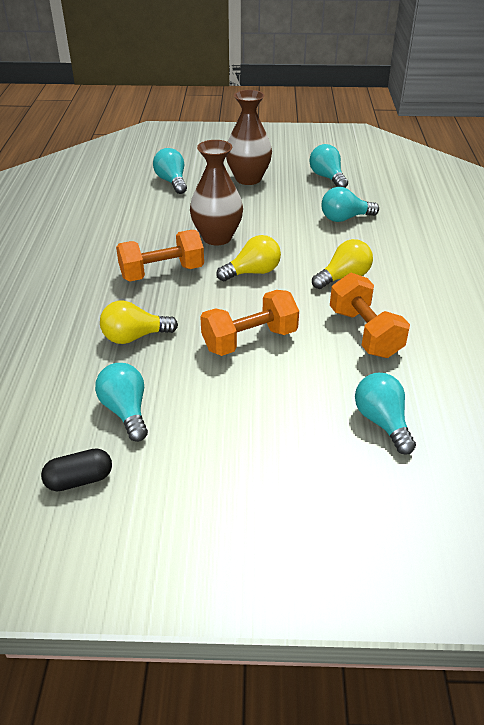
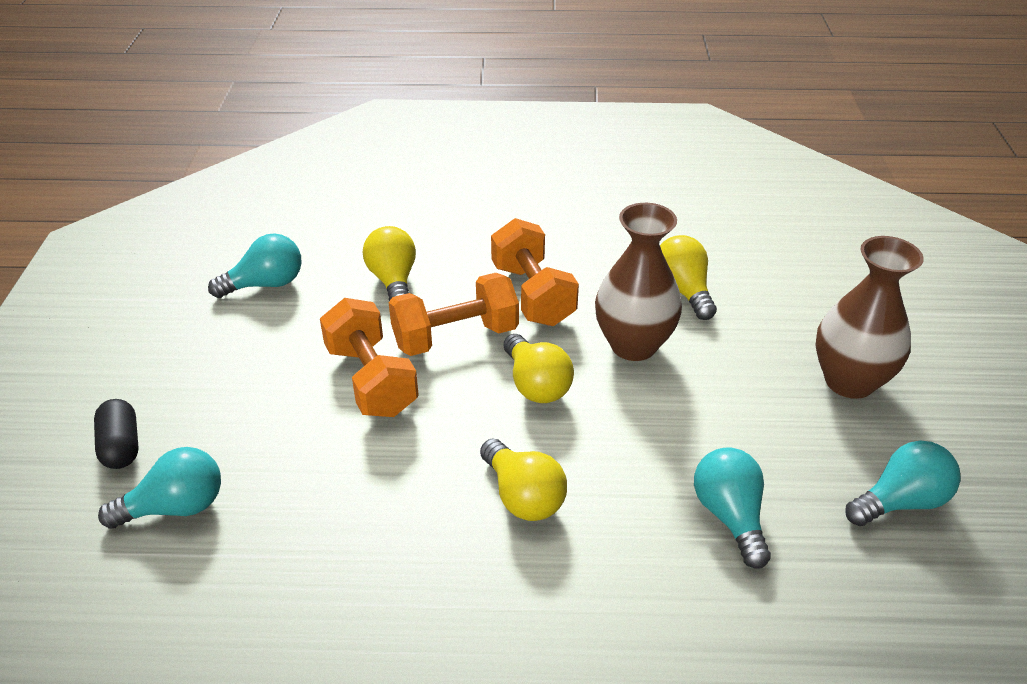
camera: 90 degrees right, 0 degrees up
(79, 480) = (180, 263): black capsule -> black capsule (121, 446)
(166, 218) = (683, 290): none -> yellow light bulb
(172, 182) = (804, 290): turquoise light bulb -> none
(364, 333) = (369, 509): orange dumbbell -> orange dumbbell (455, 337)

